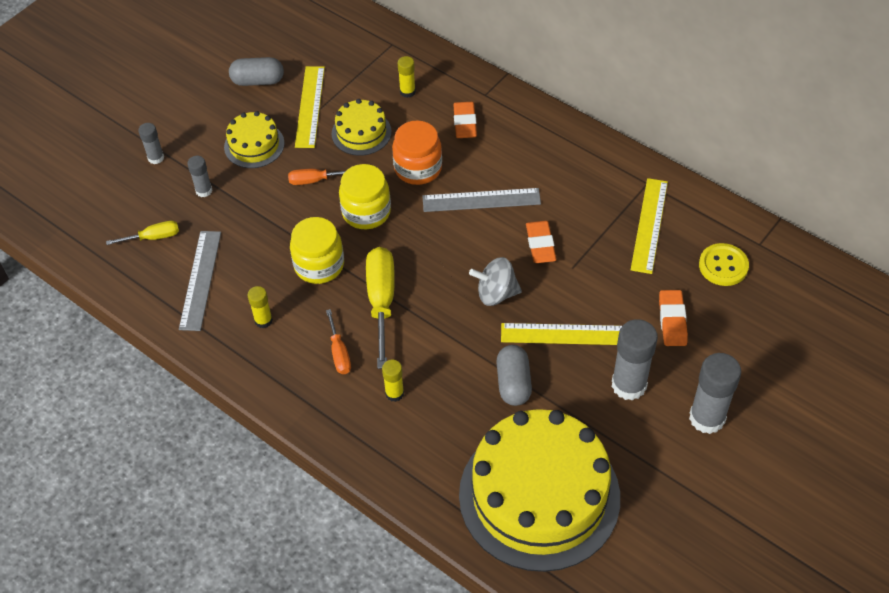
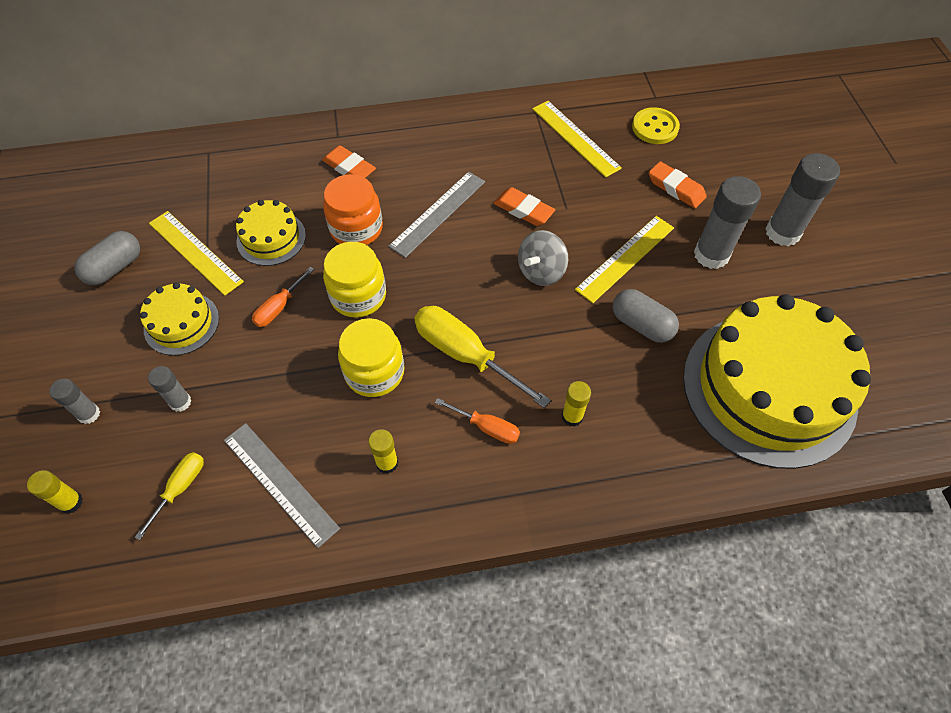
camera: 50 degrees left, 5 degrees up
(407, 92) = (270, 178): yellow glue stick -> yellow glue stick (71, 502)

